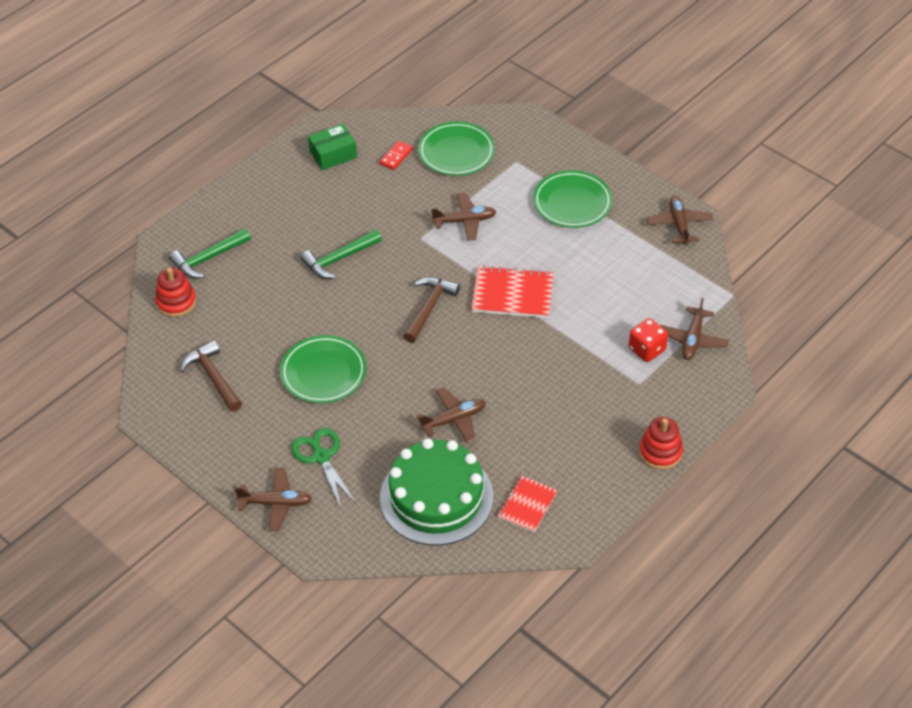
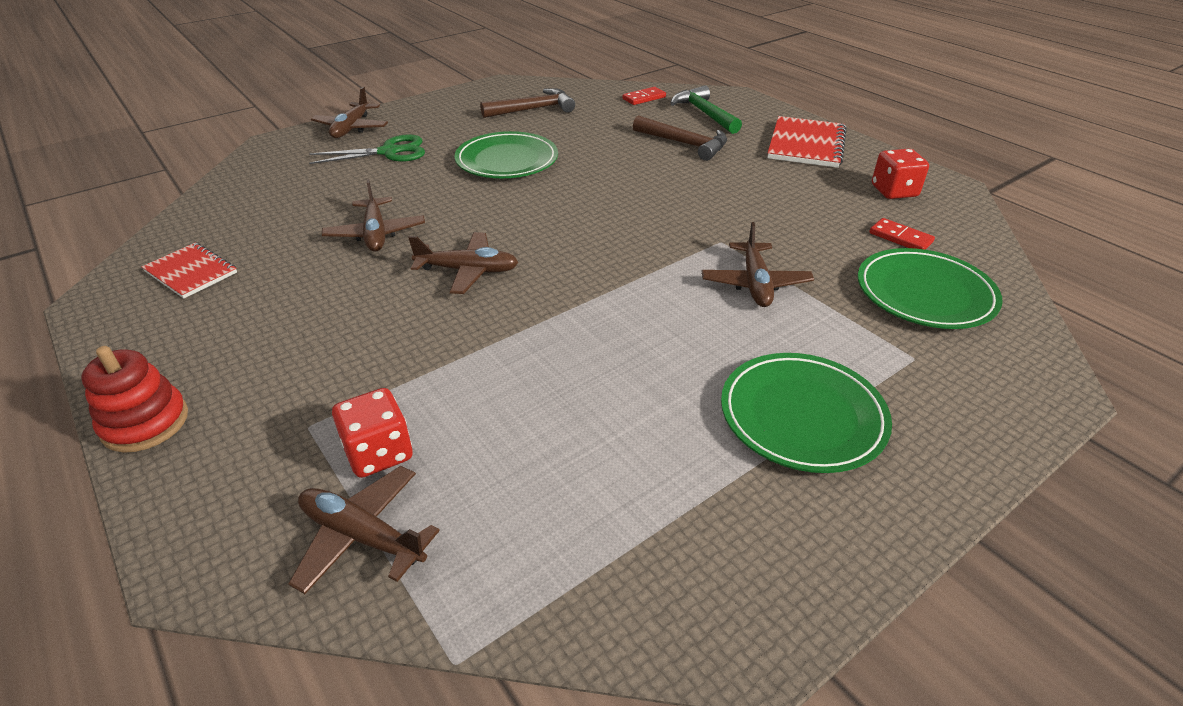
camera: 100 degrees right, 10 degrees down
(176, 302) = (644, 98): red stacking toy -> red domino
(333, 154) = (894, 191): green box -> red dice
(339, 259) = (689, 181): green hammer -> none
(429, 308) = (580, 235): brown hammer -> brown hammer (684, 144)
(436, 497) = (271, 210): green cake -> none
(512, 294) = (581, 310): red notebook -> red notebook (806, 144)
(679, 224) = (726, 598): brown plane -> brown plane (468, 271)

